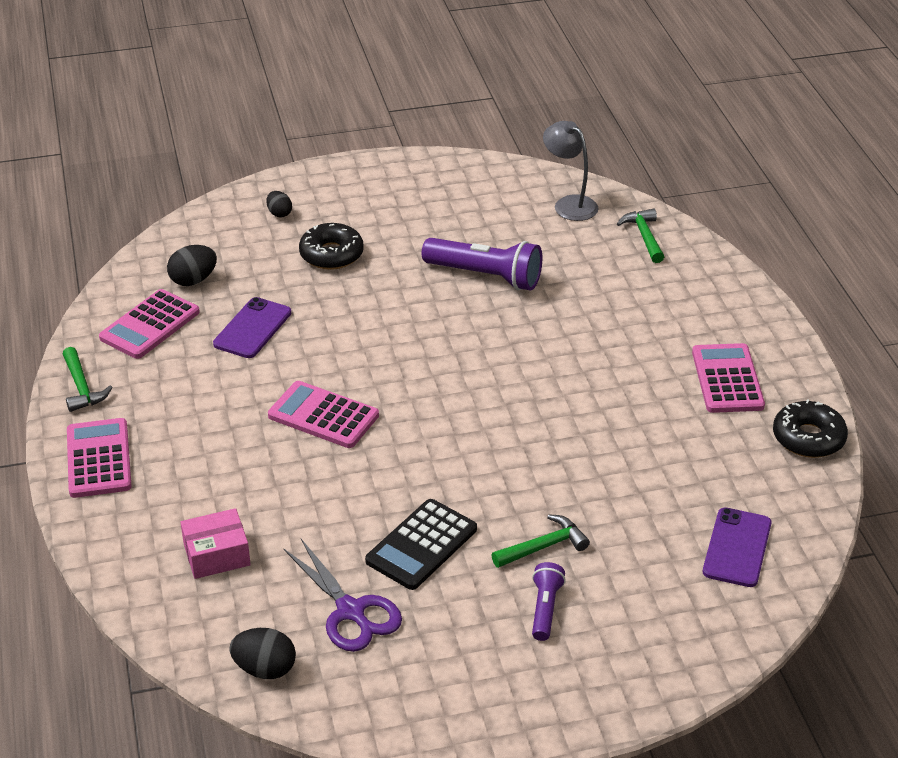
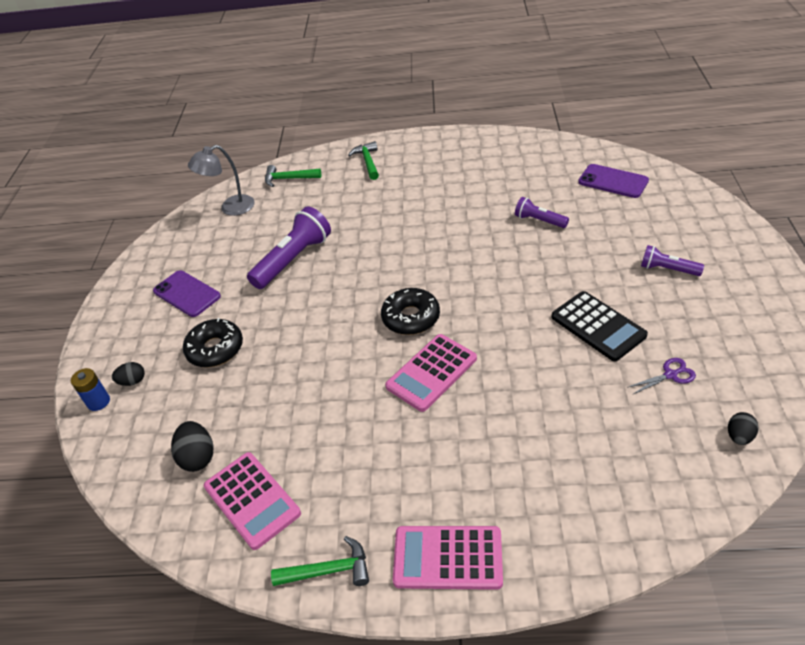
camera: 70 degrees left, 5 degrees up
(217, 554) = (598, 462): pink box -> none
(251, 200) = (98, 402): none -> blue battery
(252, 328) = (294, 414): purple phone -> purple phone (187, 294)
(265, 669) = (739, 436): black egg -> black egg, size x0.65
(351, 611) = (670, 375): purple scissors -> purple scissors, size x0.53
(544, 546) = (605, 263): green hammer -> green hammer (368, 162)
(619, 477) = (539, 220): none -> purple flashlight
(727, 379) = (453, 164): pink calculator -> none
(808, 438) = (517, 142): black donut -> black donut (411, 318)

